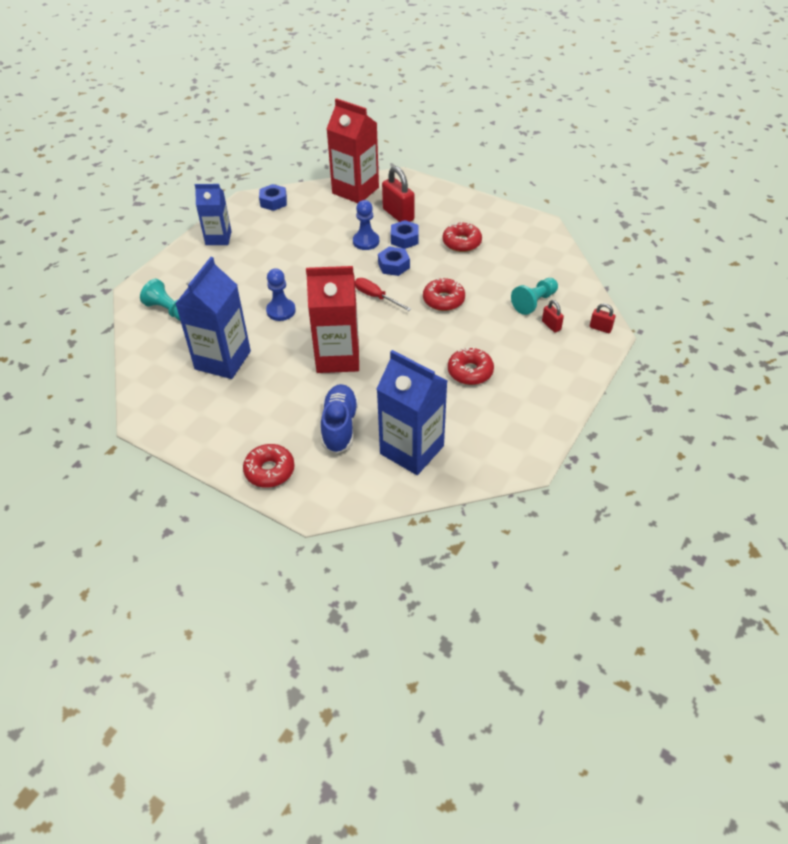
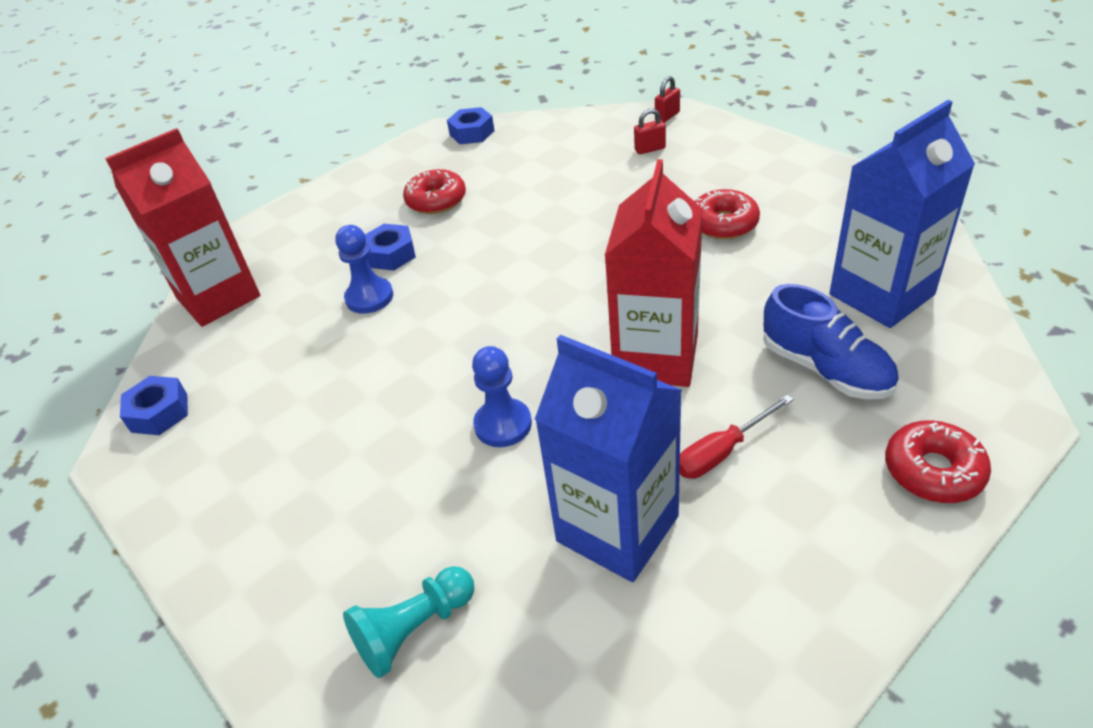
camera: 70 degrees left, 5 degrees down
(218, 238) = (212, 515): blue carton -> none
(339, 426) = (825, 369): blue shoe -> blue shoe turned 150 degrees counterclockwise
(376, 297) = (520, 299): red screwdriver -> red screwdriver (722, 451)
(393, 265) = (451, 272): blue nut -> blue nut (472, 133)
(398, 215) = (324, 255): red padlock -> none
(443, 300) = (559, 231): red donut -> none
(534, 302) = (598, 156): turquoise pawn -> none

